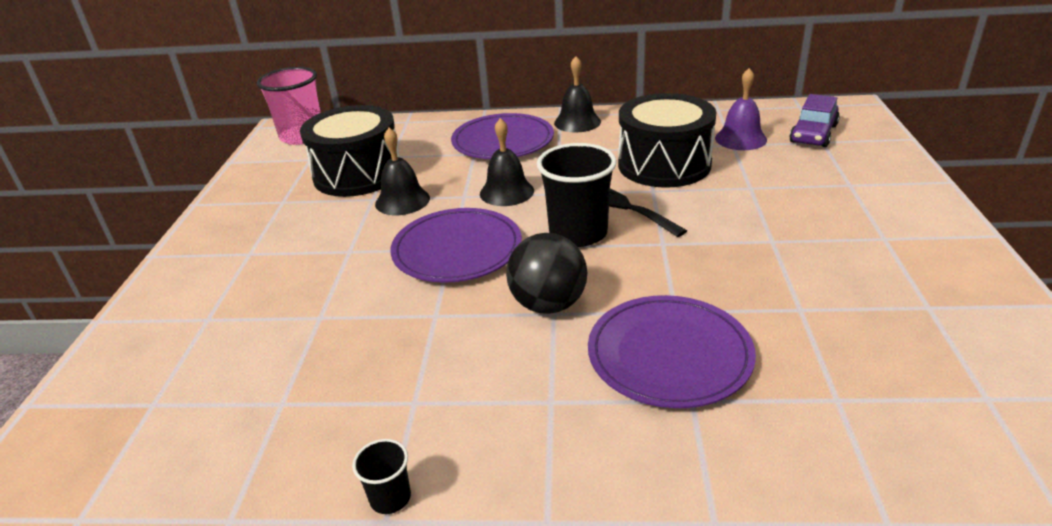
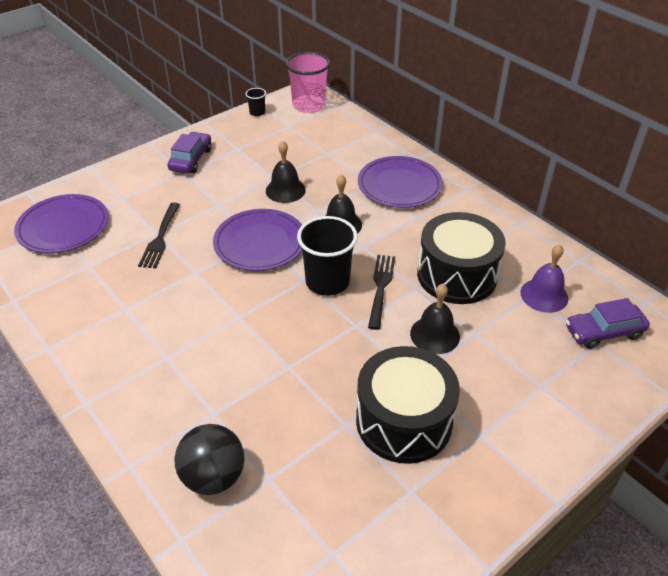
camera: 45 degrees right, 10 degrees up
(240, 238) = (191, 160): none -> purple car
(332, 317) = (160, 237): none -> black fork
(358, 174) = (294, 154): black drum -> black drum (404, 421)
(390, 498) = (61, 341): black cup -> black cup (257, 112)
(548, 304) = (244, 310): black ball -> black ball (213, 476)
(577, 122) = (467, 202): black bell -> black bell (435, 334)
(669, 355) = (244, 385): purple plate -> purple plate (63, 227)

